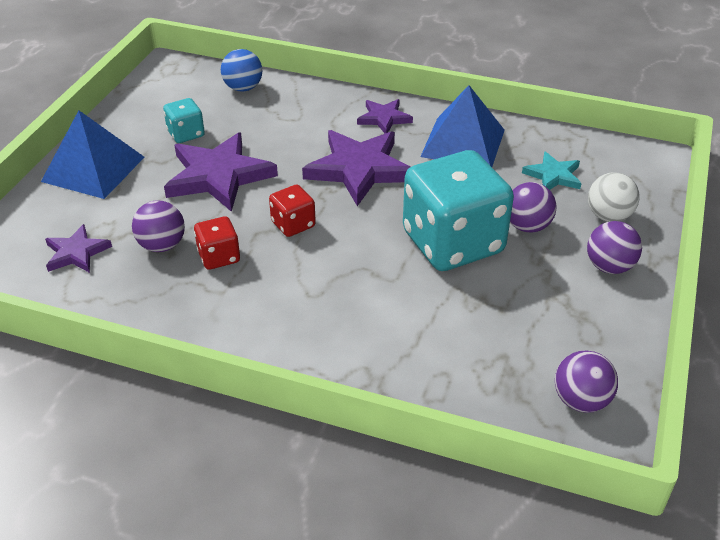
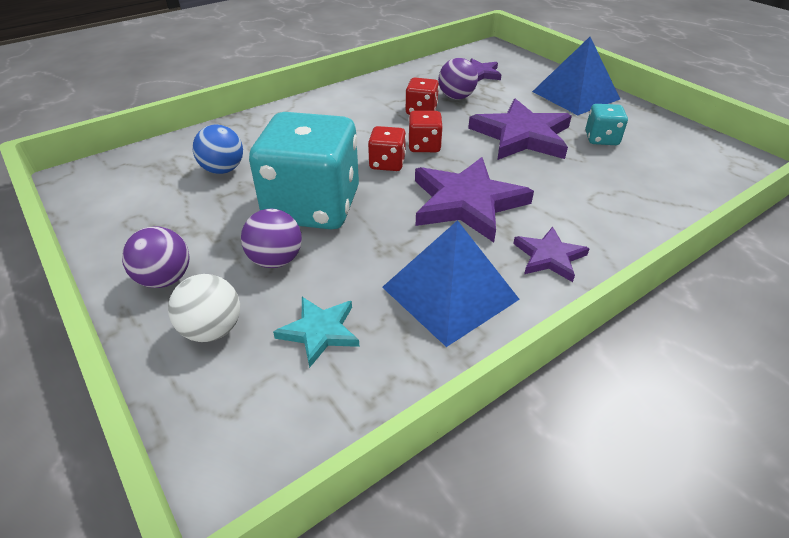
camera: 125 degrees right, 0 degrees up
(243, 88) = (677, 190): blue ball -> blue ball (223, 170)
(346, 233) = (387, 163): none -> red dice
(580, 400) = (109, 184): purple ball -> none

